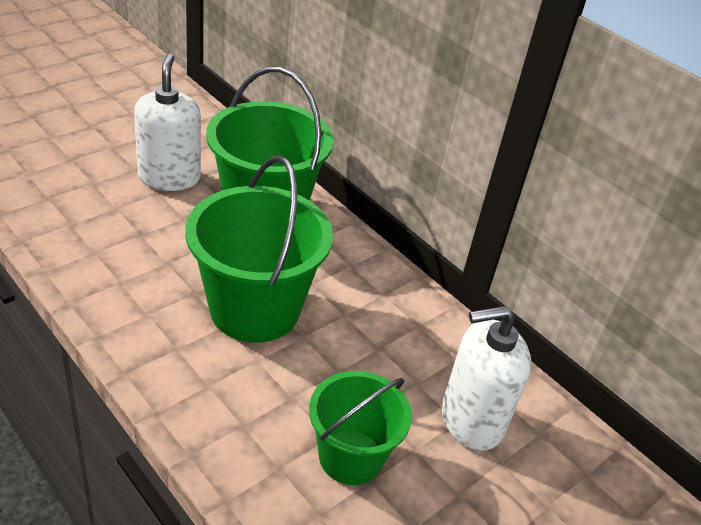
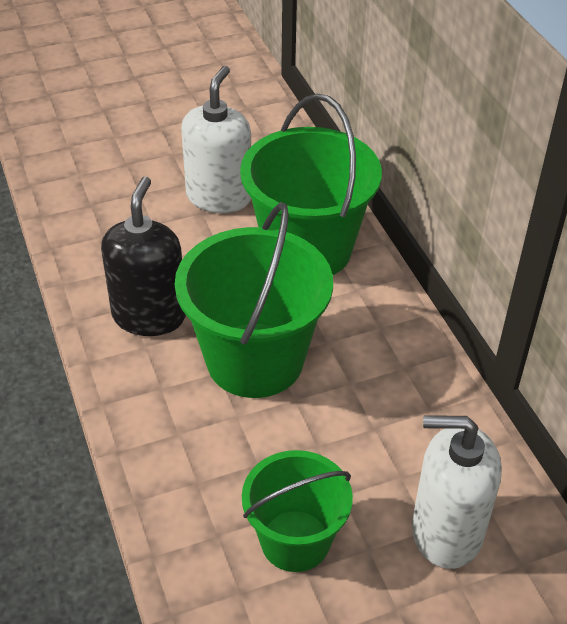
camera: 25 degrees right, 5 degrees up
(142, 287) = (149, 315): none -> black soap dispenser

